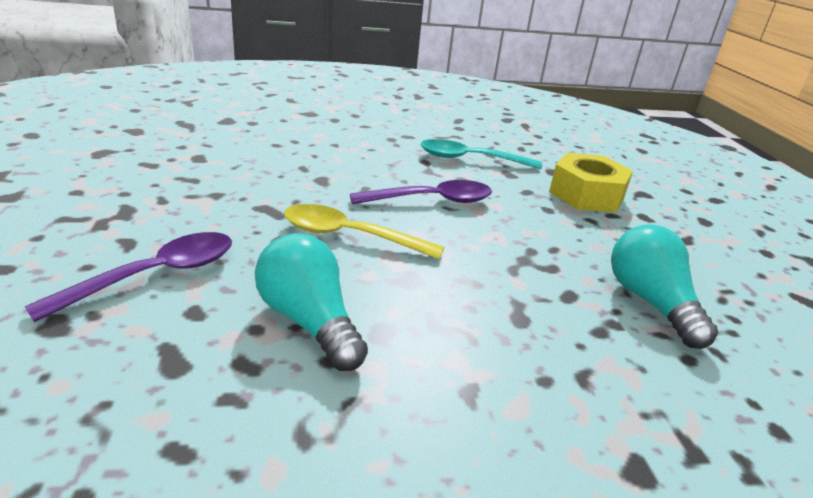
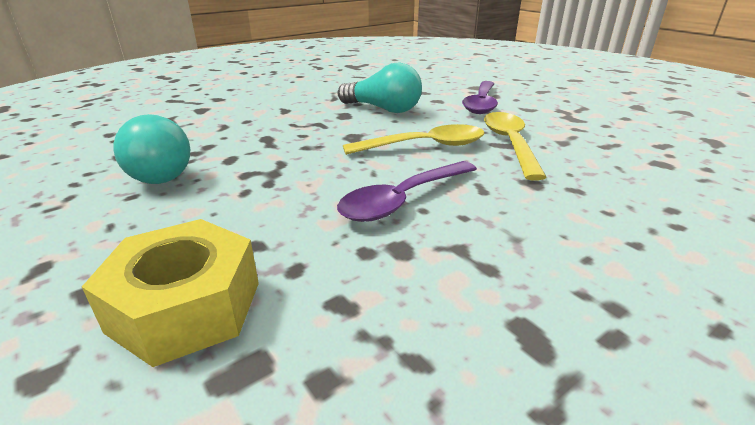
camera: 155 degrees right, 0 degrees up
(267, 209) = (510, 144): none -> yellow spoon
(470, 159) = (432, 313): turquoise spoon -> none

